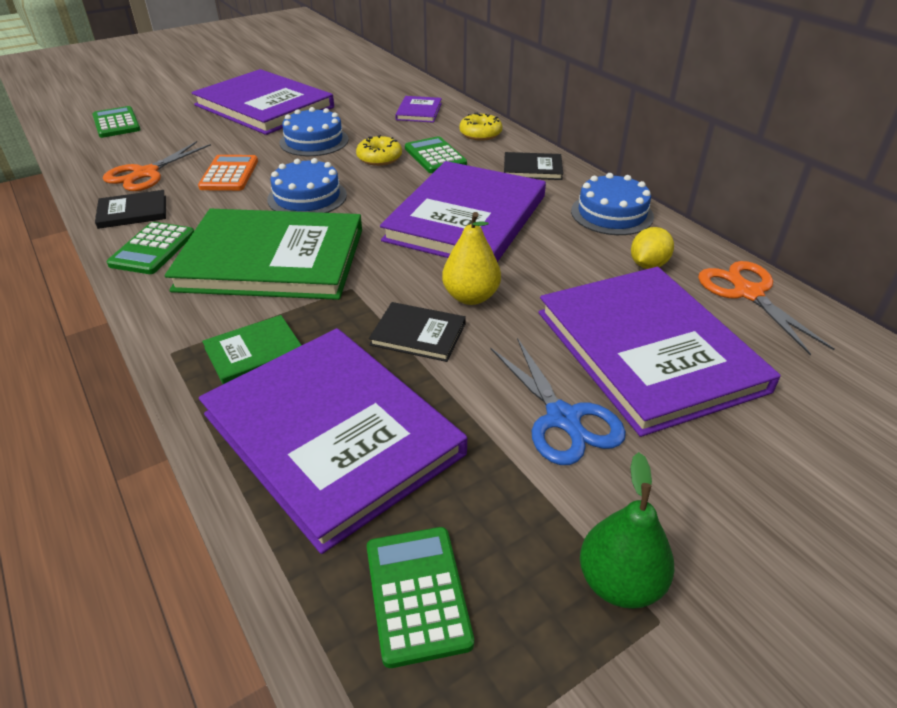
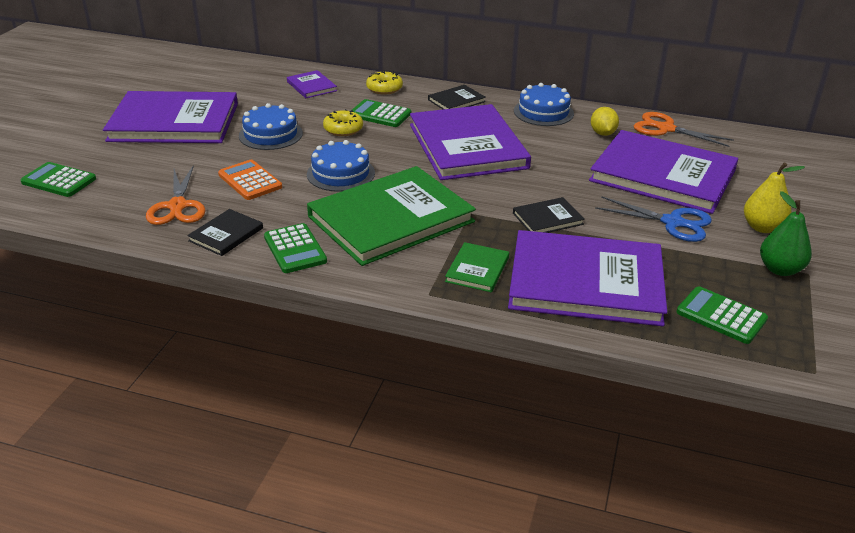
camera: 40 degrees left, 5 degrees down
(471, 297) = (542, 188): yellow pear -> yellow pear (762, 227)

